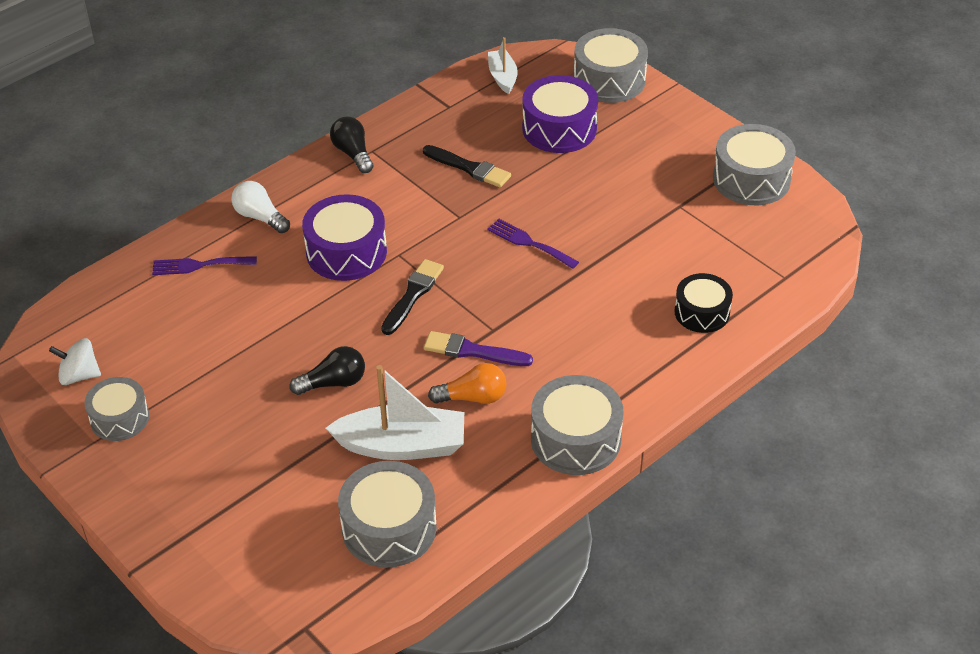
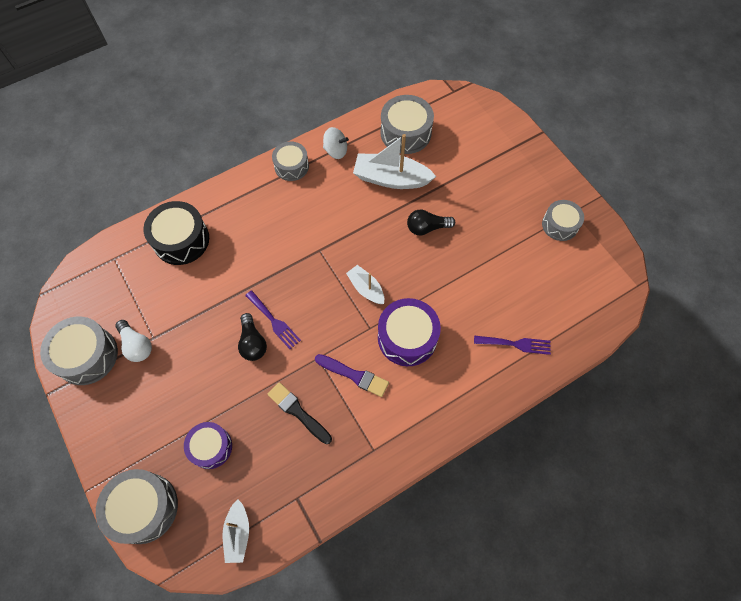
camera: 170 degrees left, 20 degrees up
(79, 375) = (590, 261): white spinning top -> white spinning top (336, 151)
(260, 217) = (470, 387): white light bulb -> white light bulb (137, 345)
(353, 153) = (390, 449): black light bulb -> black light bulb (253, 343)
(413, 295) = (366, 288): black brush -> white boat
(473, 351) = (336, 236): purple brush -> purple brush (354, 375)
(473, 397) = (343, 203): orange light bulb -> none
(559, 128) = (211, 447): purple drum -> purple drum, size x0.66
(575, 439) = (291, 166): grey drum -> grey drum, size x0.66
(702, 312) = (181, 240): black drum -> black drum, size x1.52

